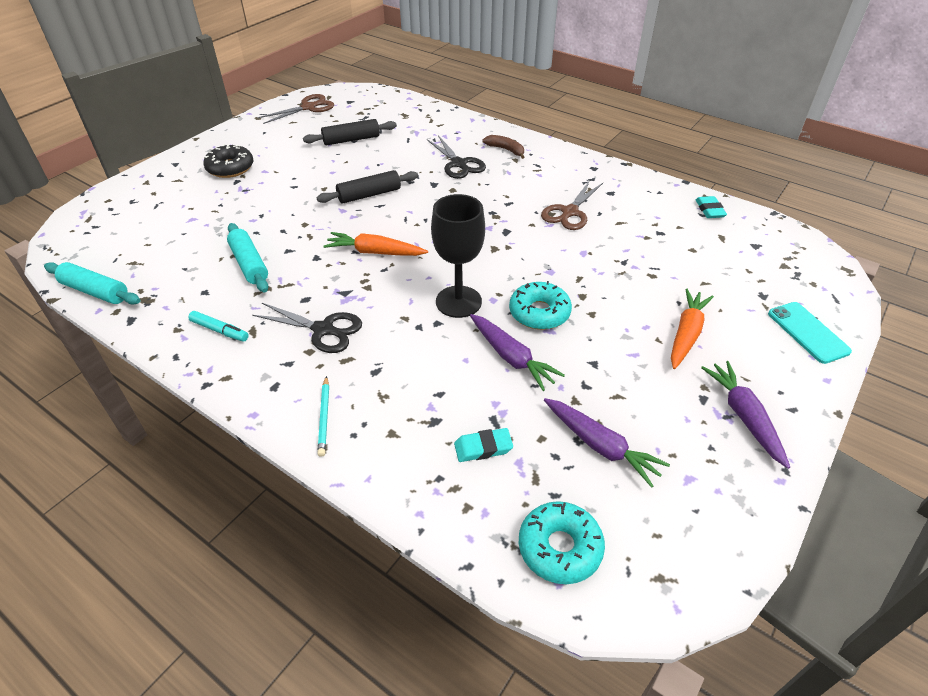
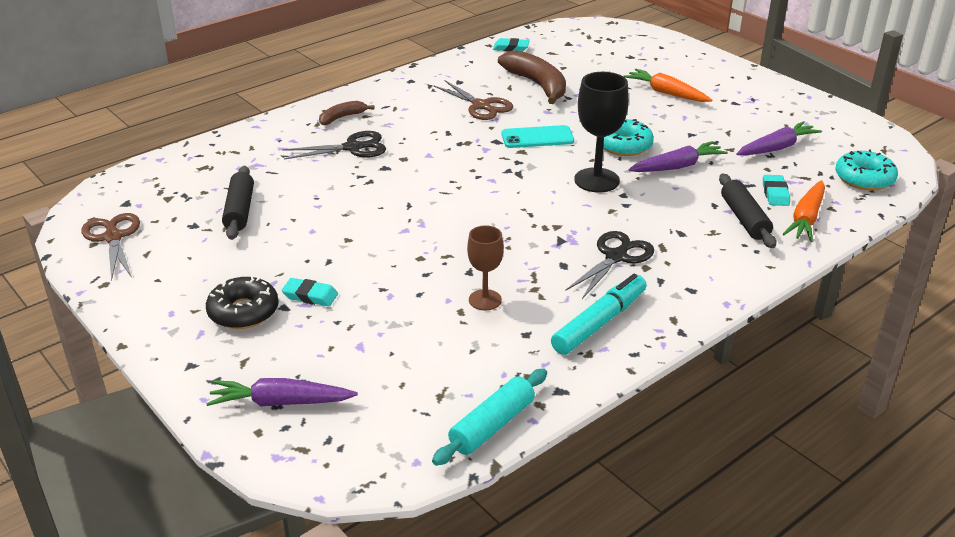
camera: 75 degrees left, 10 degrees down
(220, 331) = (599, 323): turquoise marker -> turquoise marker, size x1.74
(249, 264) = (485, 300): turquoise rolling pin -> brown goblet
(250, 188) = (310, 296): none -> turquoise eraser
(324, 417) = (735, 264): turquoise pencil -> none
(369, 195) = (383, 209): black rolling pin -> black rolling pin (744, 219)
(375, 252) = (499, 216): orange carrot -> orange carrot (806, 219)
(637, 238) = (537, 85): none -> brown banana
(744, 416) = (754, 94): purple carrot -> purple carrot (281, 402)
(807, 332) = (675, 53): turquoise phone -> turquoise phone (537, 137)

